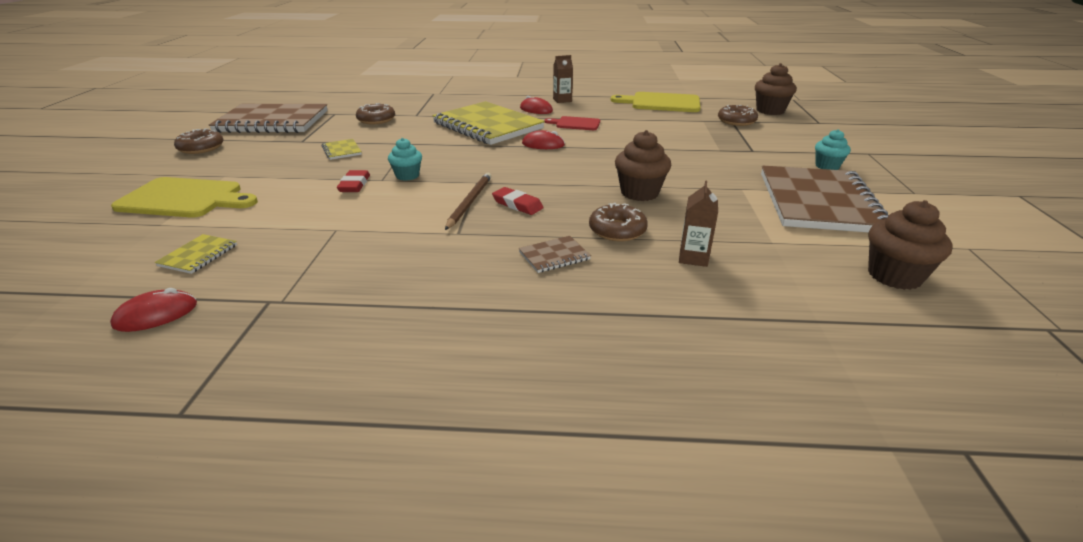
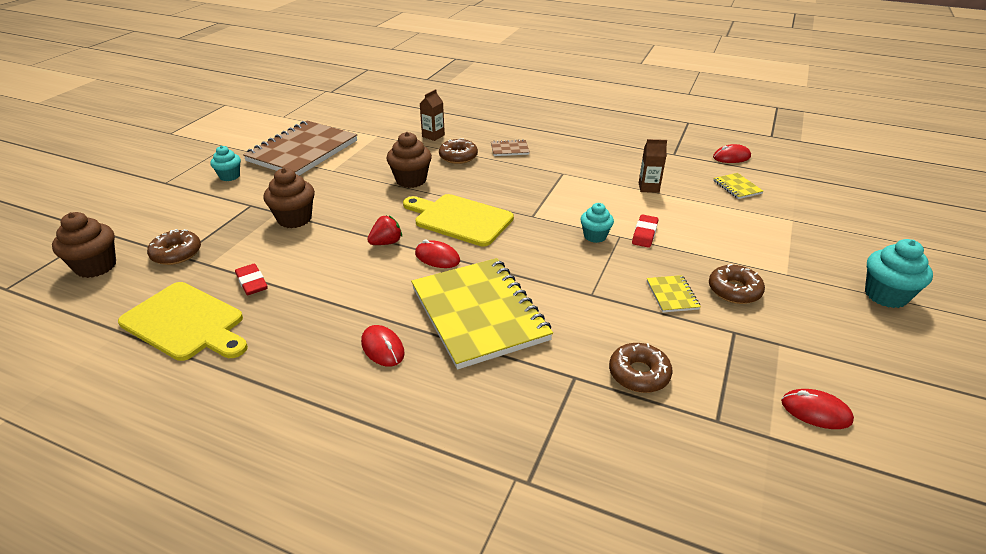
camera: 160 degrees left, 5 degrees up
(142, 174) = (885, 295): none -> turquoise cupcake
(185, 199) = (798, 246): yellow cutting board -> yellow cutting board (460, 219)
(198, 255) = (737, 187): yellow notebook -> yellow notebook turned 60 degrees counterclockwise
(201, 148) = (867, 343): brown donut -> brown donut (734, 290)
(272, 122) = (816, 411): brown notebook -> red mouse
(470, 202) = (546, 196): brown pencil -> none
(517, 204) = (510, 187): red eraser -> red eraser (252, 282)
(562, 100) = (315, 374): brown carton -> brown carton (648, 187)
(575, 124) = (364, 292): red cutting board -> none
(595, 146) = (386, 243): none -> red strawberry
(894, 276) = (348, 113): brown cupcake -> brown cupcake (294, 219)

